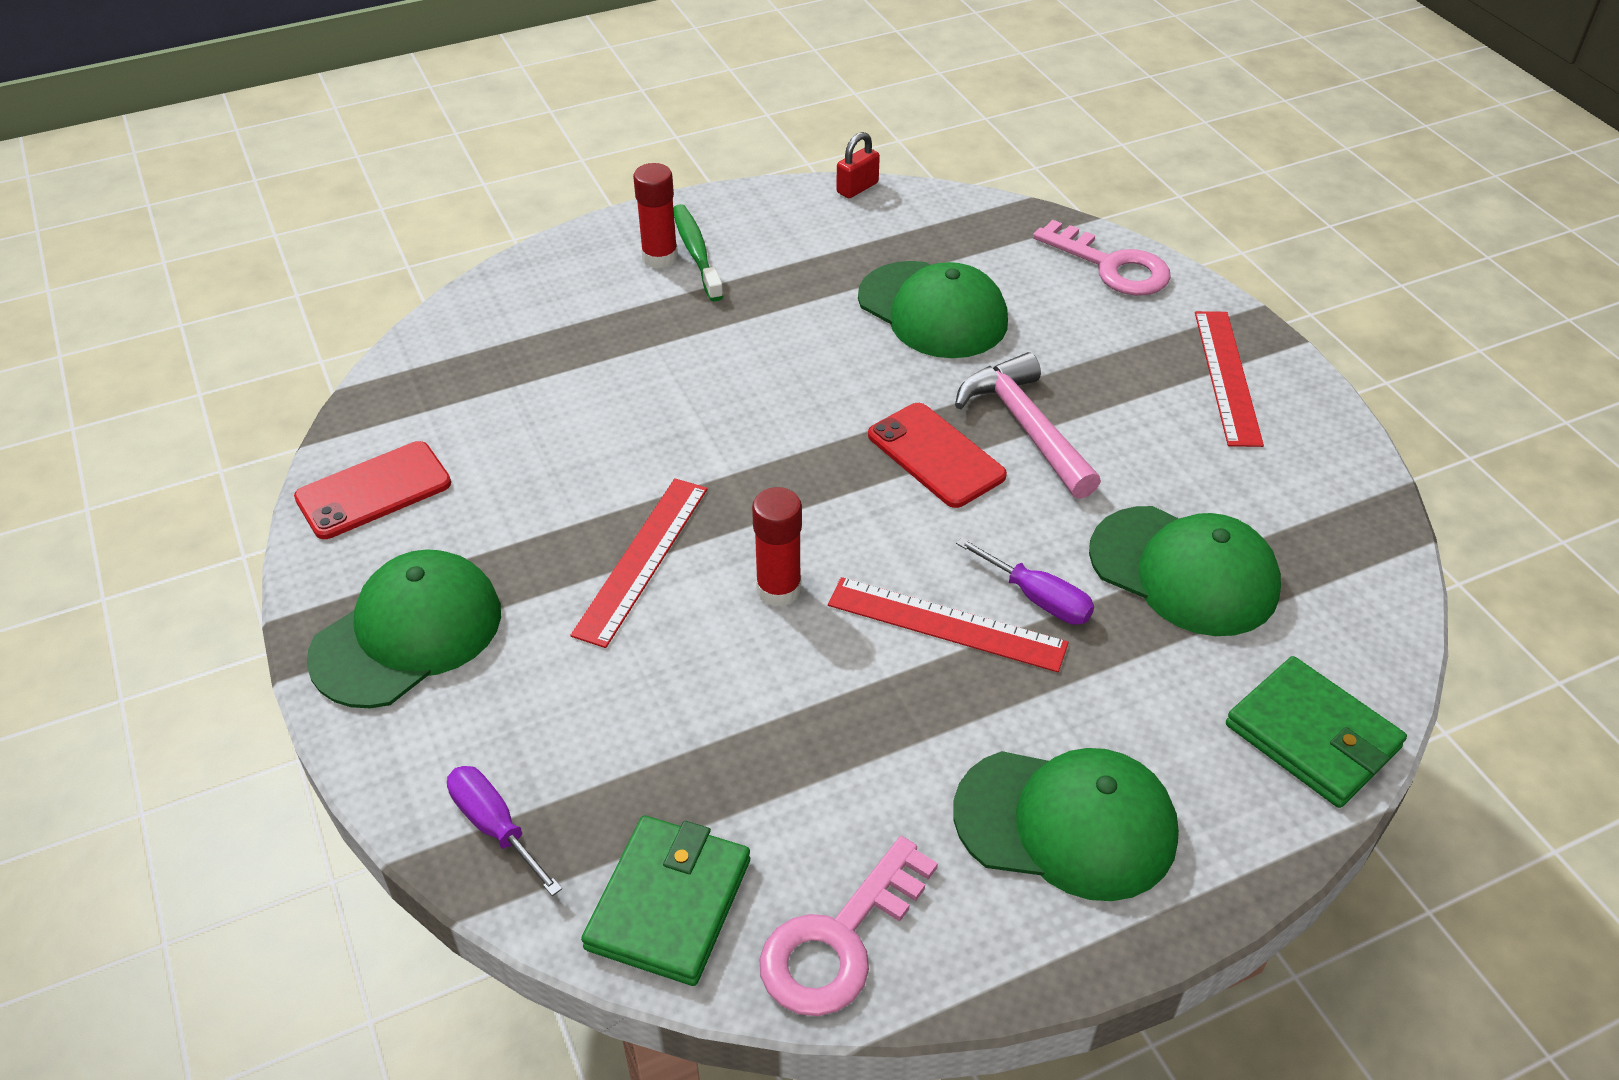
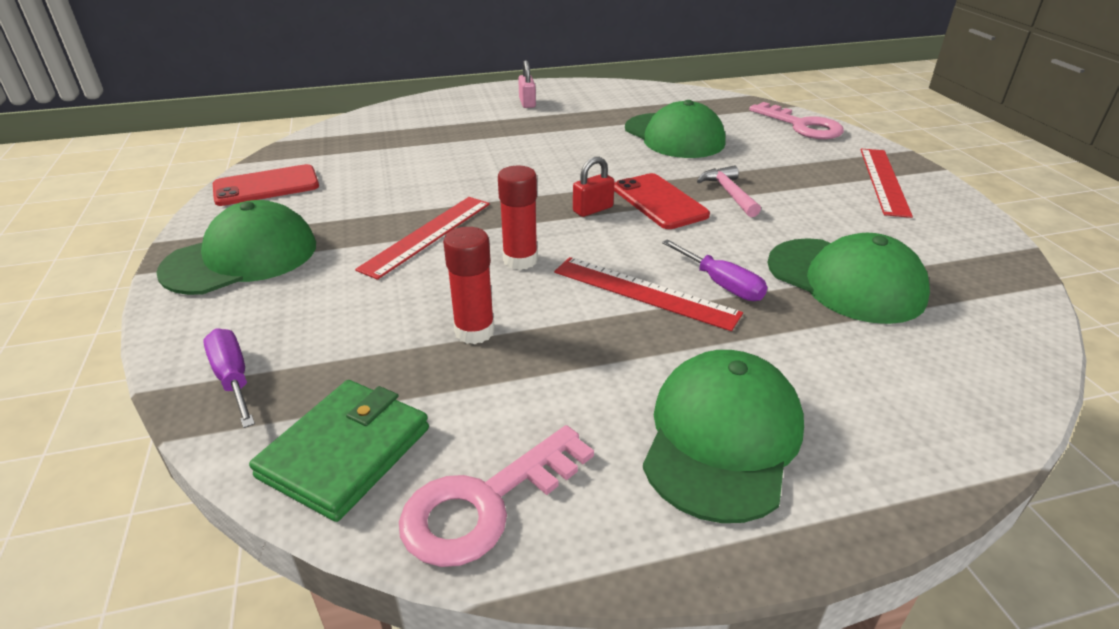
camera: 10 degrees right, 10 degrees down
(660, 257) = (503, 103): red glue stick -> red glue stick (474, 331)
(696, 253) = (527, 103): green toothbrush -> pink padlock
(857, 188) = (638, 85): red padlock -> red padlock (593, 209)
(1025, 427) = (729, 193): pink hammer -> pink hammer, size x0.63
(1066, 823) = (722, 438): green cap -> green cap turned 90 degrees counterclockwise
(1312, 736) = (961, 401): green wallet -> none

